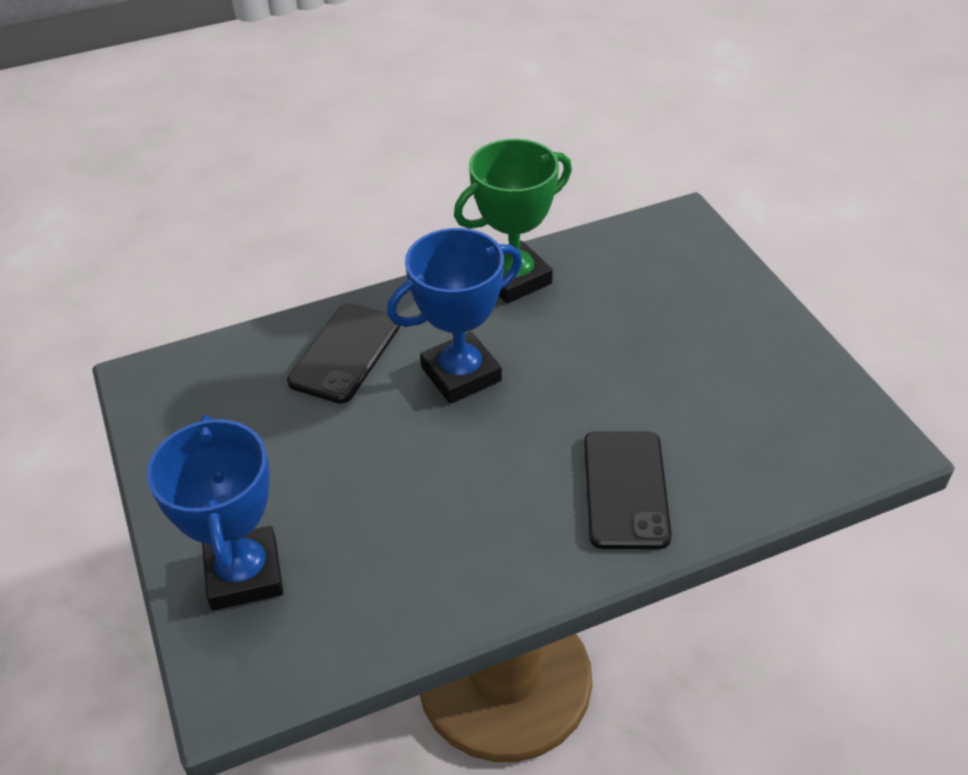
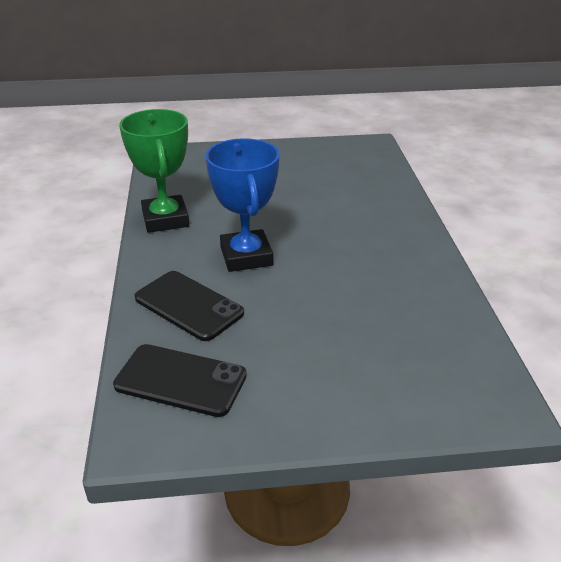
camera: 75 degrees left, 10 degrees down
(244, 574) = (400, 387): blue trophy -> none
(625, 489) = (375, 216): black phone -> black phone (180, 380)

